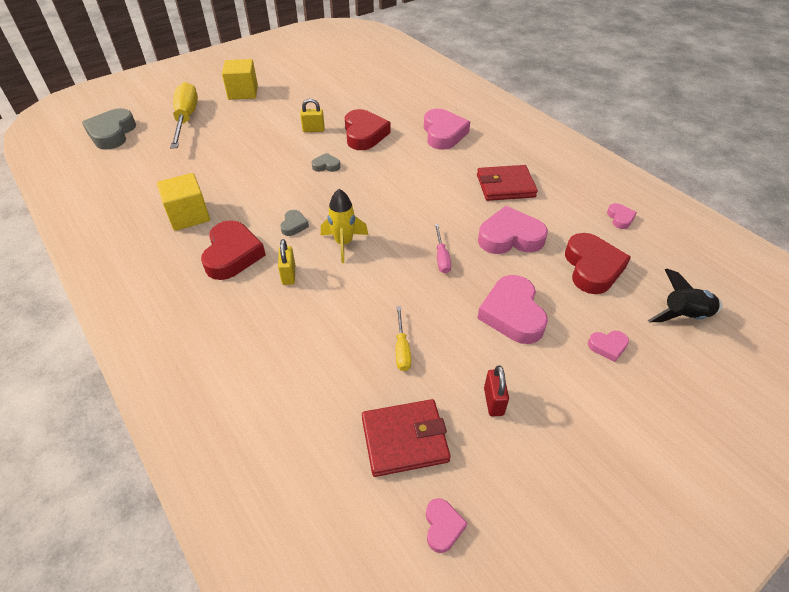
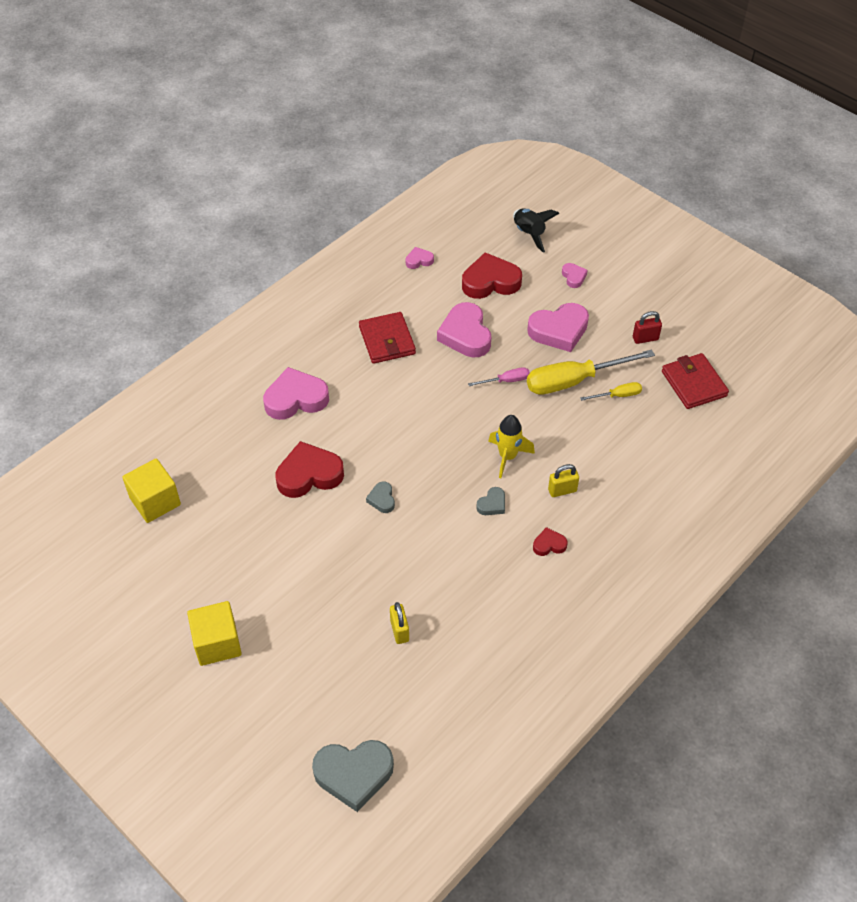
camera: 100 degrees left, 5 degrees up
(186, 118) = (300, 691): yellow screwdriver -> yellow screwdriver (574, 381)
(189, 216) = (502, 607): yellow cube -> yellow cube (155, 501)
(232, 254) = (549, 544): red heart -> red heart, size x0.49
(294, 225) = (492, 504): grey heart -> grey heart turned 135 degrees clockwise
(313, 130) = (307, 530): yellow padlock -> yellow padlock (399, 631)
(442, 526) = (743, 358): pink heart -> none

